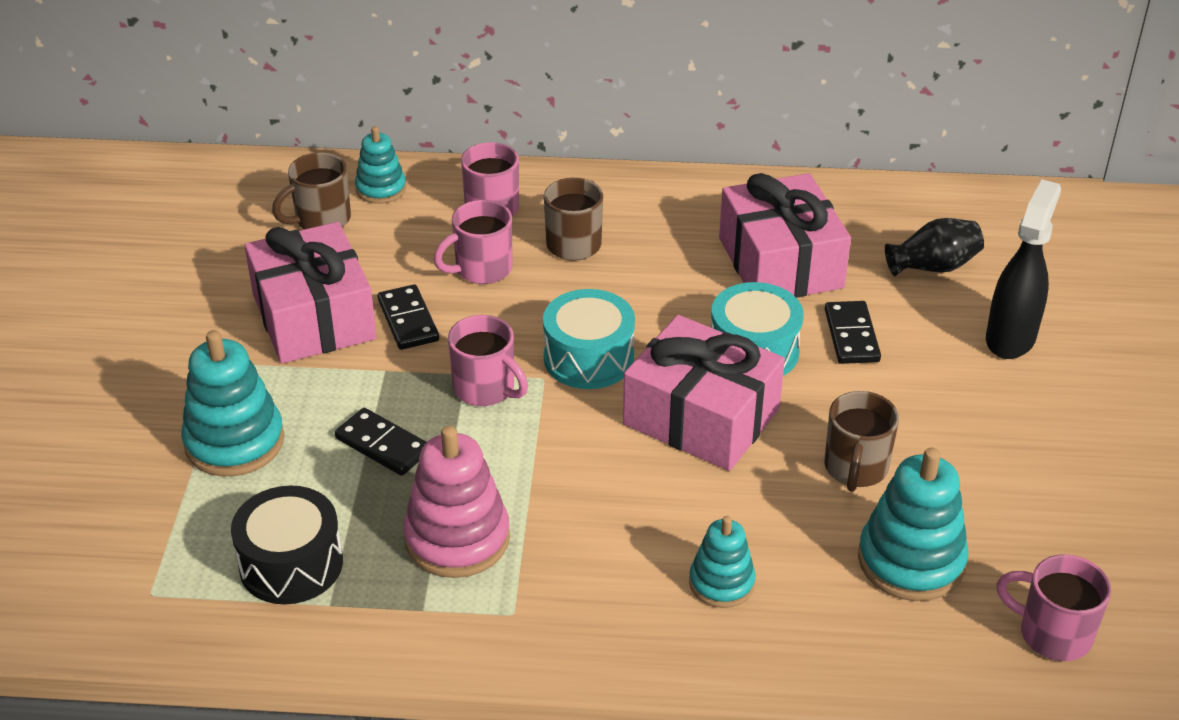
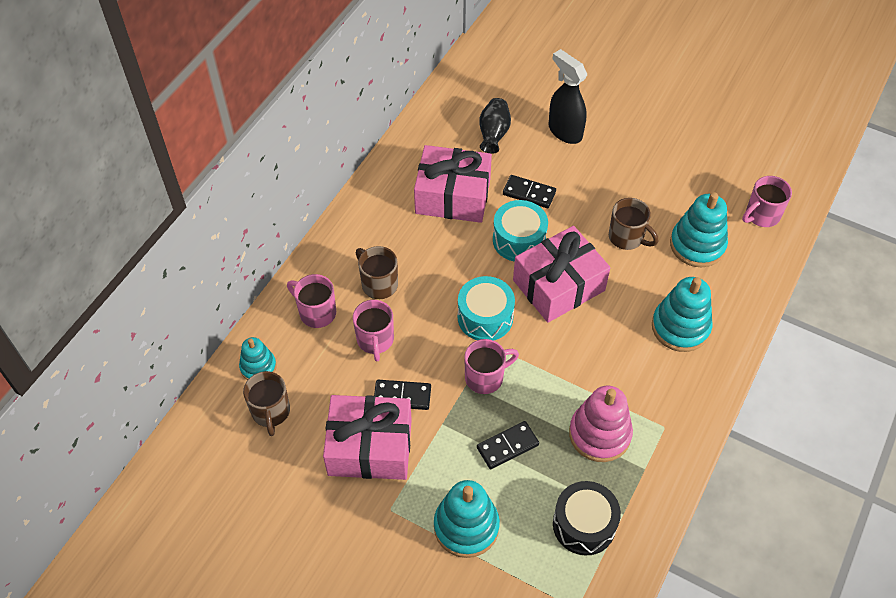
camera: 65 degrees left, 15 degrees up
(721, 583) = (680, 327): turquoise stacking toy -> turquoise stacking toy, size x1.65

